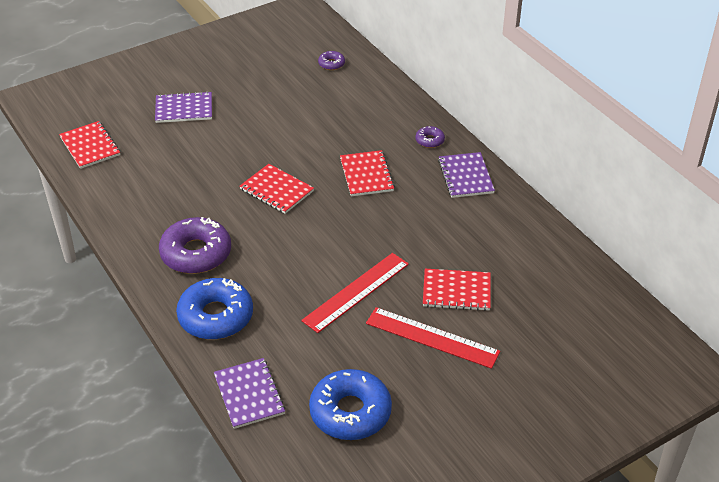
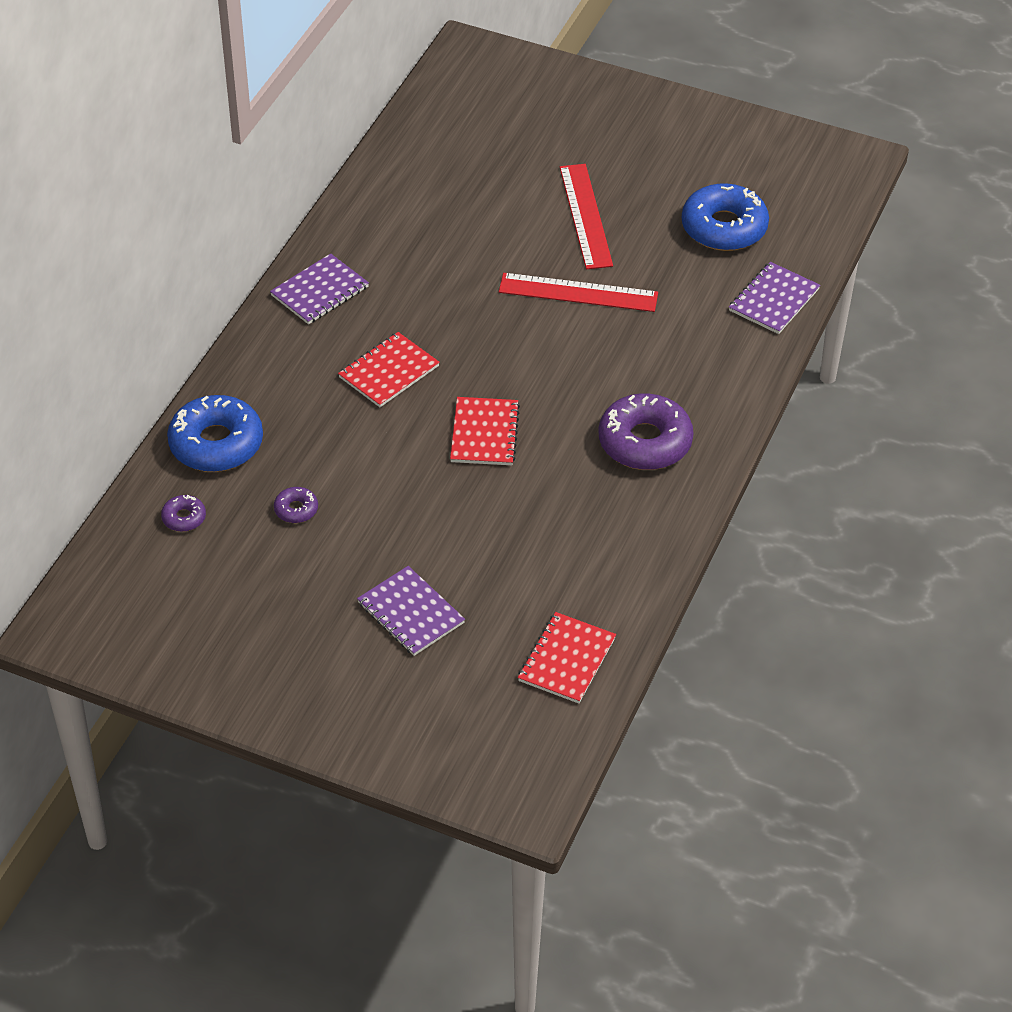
camera: 125 degrees left, 5 degrees up
(216, 316) = (711, 375): blue donut -> blue donut (216, 443)
(429, 140) = (277, 348): purple donut -> purple donut (296, 509)
(456, 291) = (508, 225): red notebook -> none

